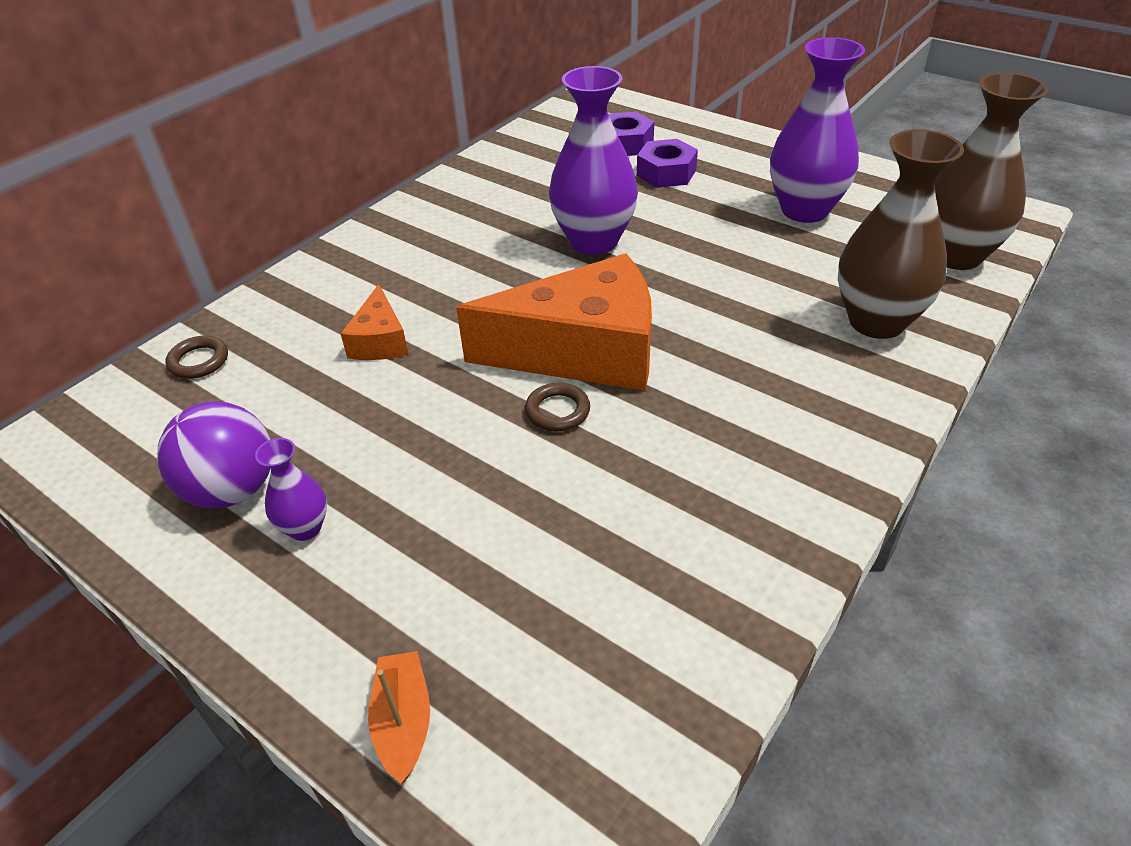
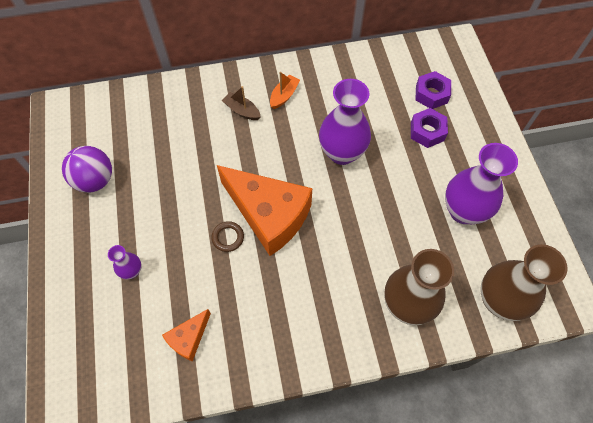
camera: 40 degrees right, 20 degrees up
(199, 361) = (135, 103): brown ring -> none
(305, 528) = (101, 218): purple vase -> purple vase (132, 271)
(379, 341) = (202, 144): orange cheese -> orange cheese (188, 338)
(396, 277) = (242, 110): none -> brown boat
(403, 722) = (63, 320): orange boat -> orange boat (284, 95)

